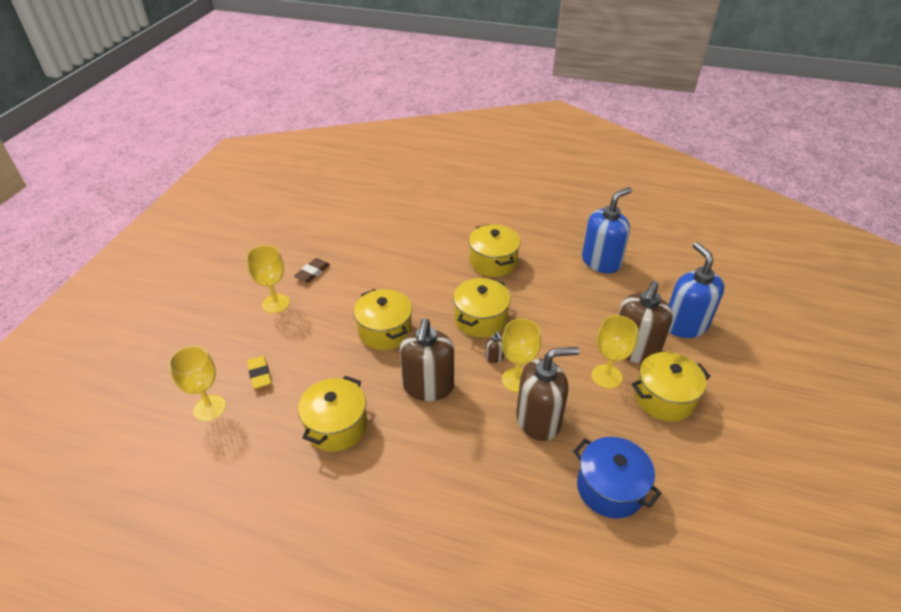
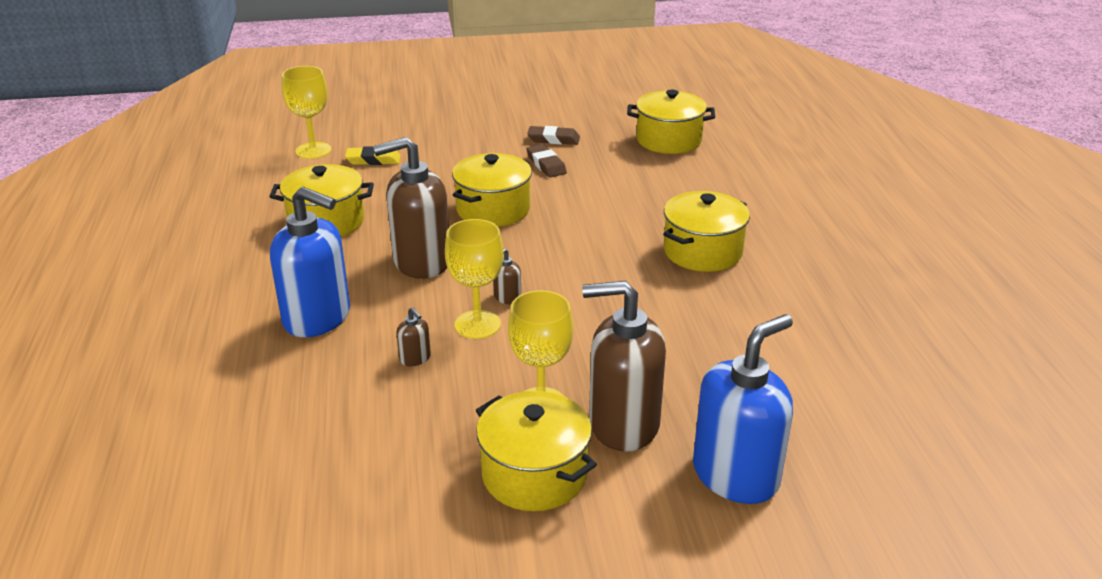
camera: 65 degrees right, 10 degrees down
(260, 374) = (373, 160): yellow eraser -> yellow eraser turned 45 degrees clockwise
(275, 303) = (483, 135): yellow goblet -> none
(344, 287) = (546, 164): none -> brown eraser
(480, 319) = (572, 270): yellow pot -> yellow pot (668, 140)
(538, 420) = (415, 358): brown soap dispenser -> brown soap dispenser, size x0.41
(601, 262) = (813, 350): blue soap dispenser -> blue soap dispenser (317, 318)
(610, 488) = (326, 445): blue pot -> none

